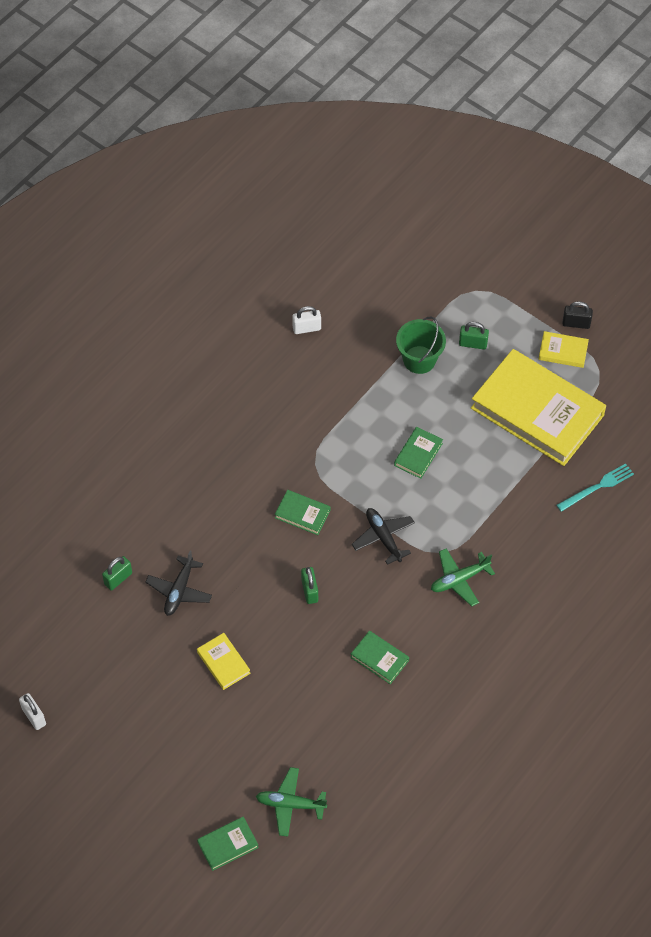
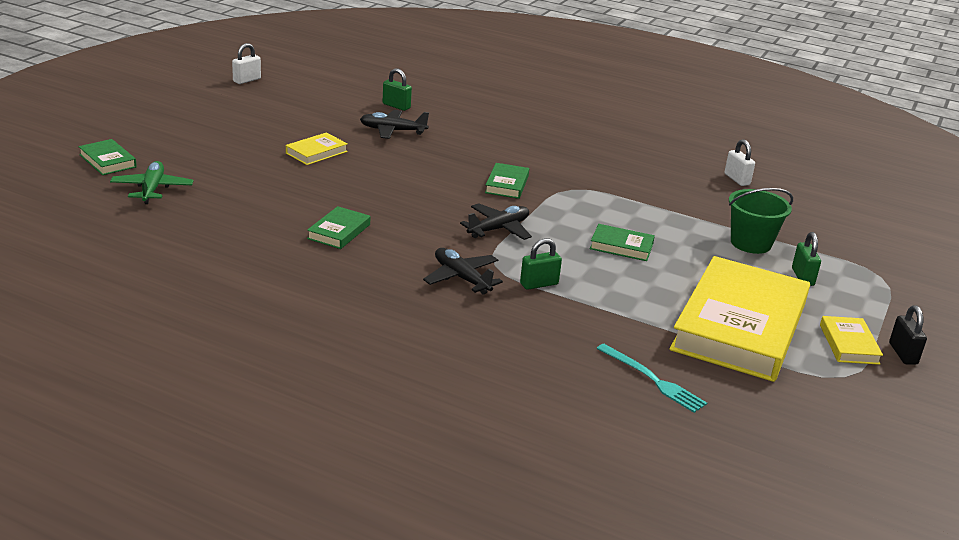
camera: 75 degrees right, 30 degrees down
(309, 591) = (414, 191): green padlock -> green padlock (539, 284)
(459, 579) = (461, 278): green plane -> black plane

